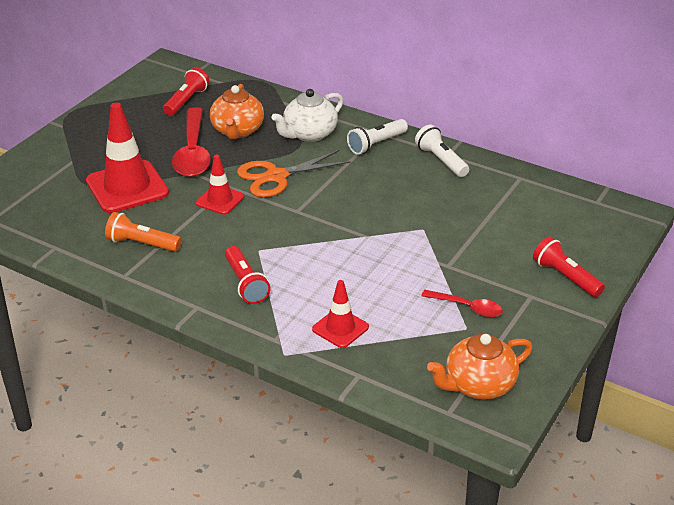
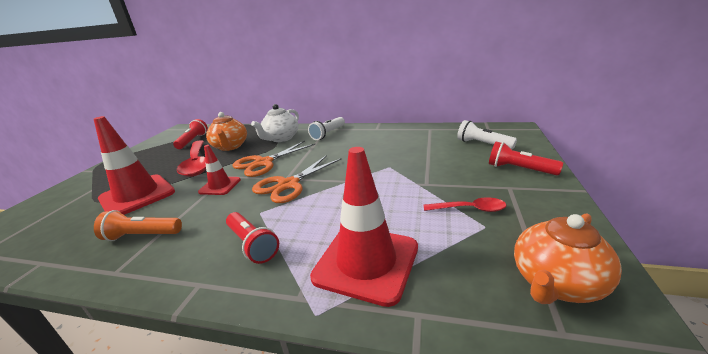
camera: 15 degrees left, 10 degrees down
(297, 221) = (289, 184): none -> orange scissors
(340, 328) = (366, 262): red traffic cone -> red traffic cone, size x1.83
(441, 160) = (374, 132): white flashlight -> white flashlight (483, 144)

